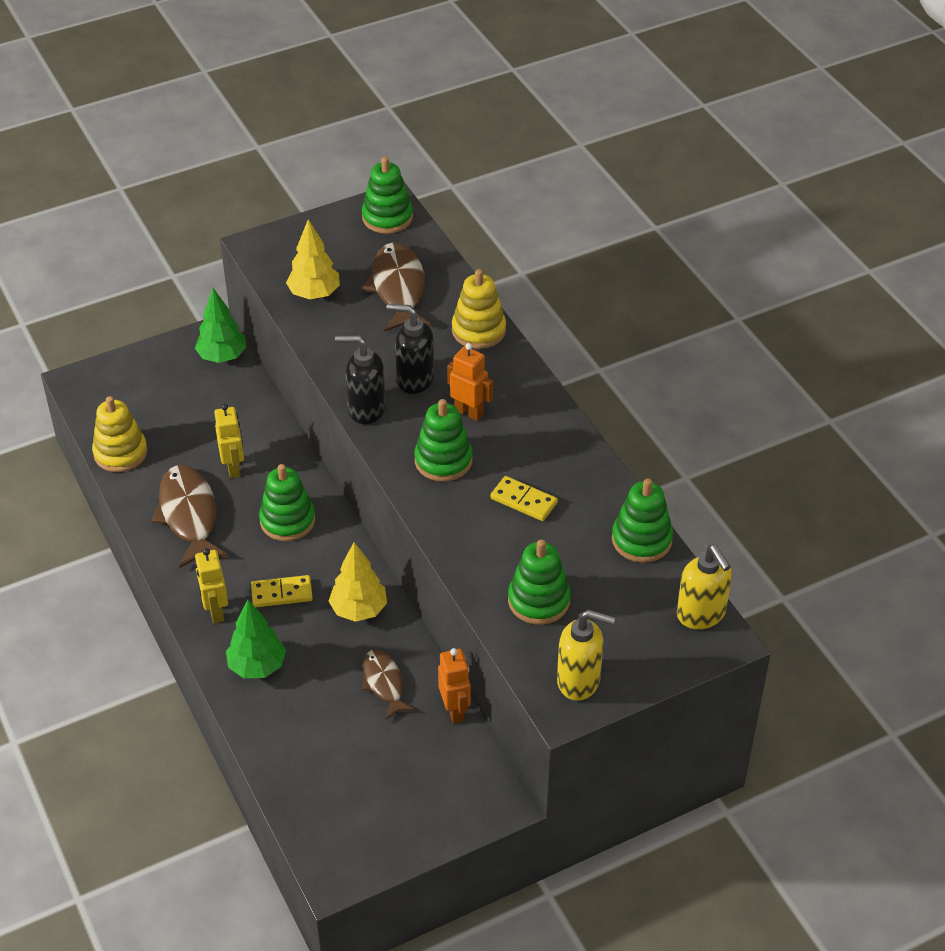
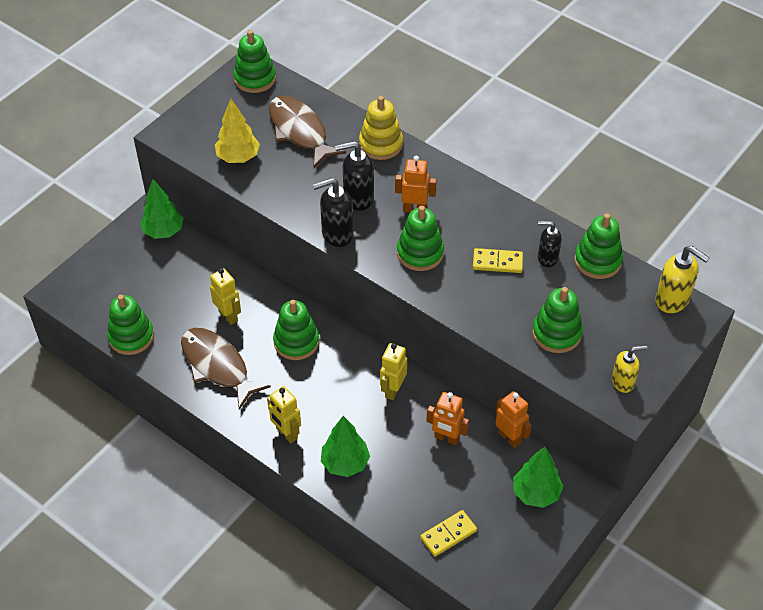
camera: 25 degrees left, 5 degrees up
(120, 453) = (131, 337): yellow stacking toy -> green stacking toy
(282, 593) = (328, 400): yellow domino -> yellow domino (448, 534)
(359, 610) = (393, 390): yellow tree -> yellow robot
(384, 683) = (446, 438): brown fish -> orange robot
(445, 781) = (536, 493): none -> green tree
(579, 681) = (623, 382): yellow soap dispenser -> yellow soap dispenser, size x0.66
(584, 516) = (547, 258): none -> black soap dispenser

